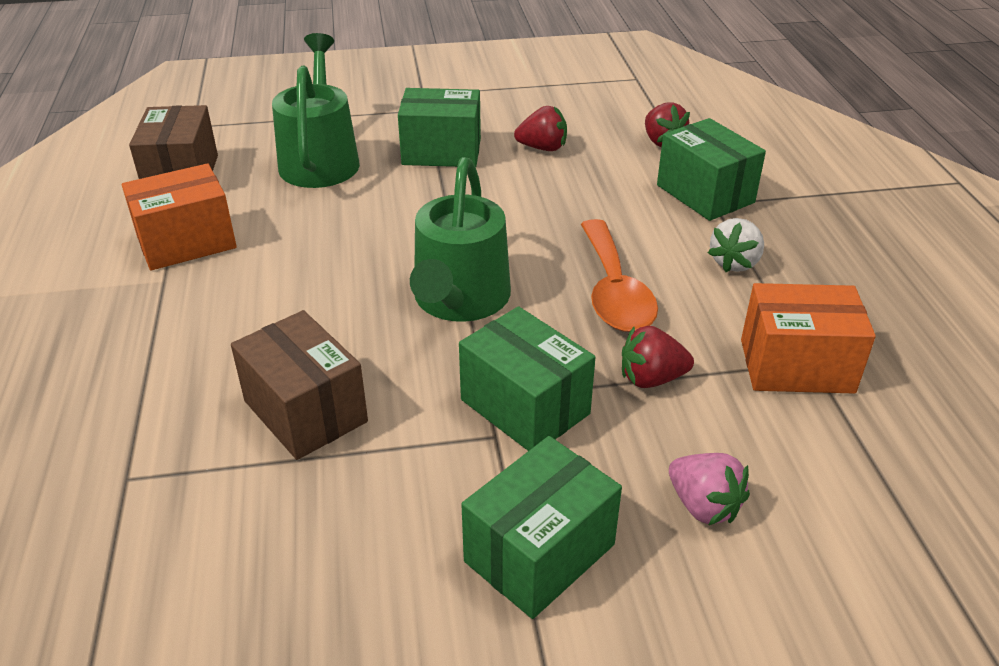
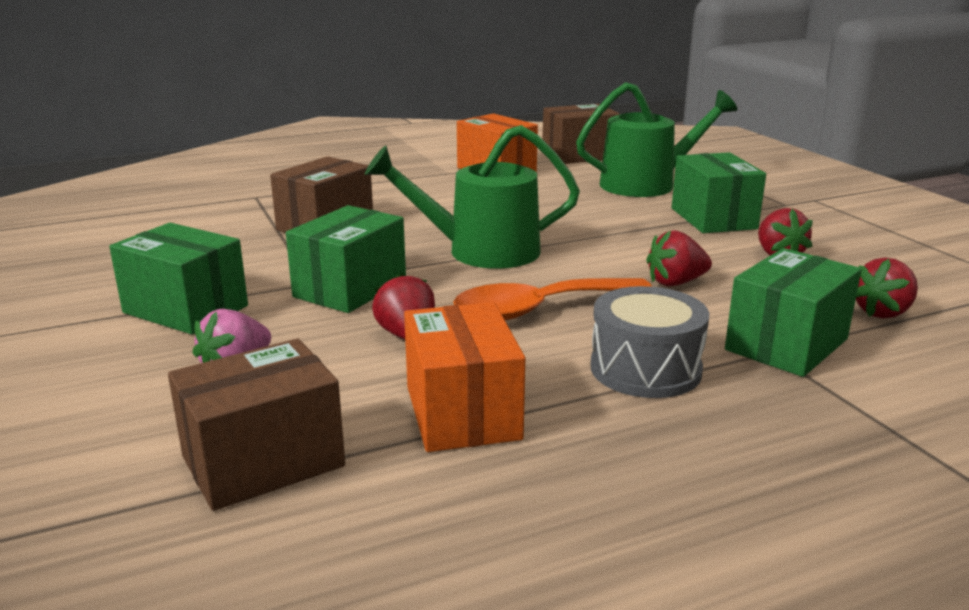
camera: 75 degrees right, 15 degrees down
(581, 209) = (675, 283): none -> red strawberry
(735, 263) = (645, 369): white strawberry -> grey drum
(872, 489) = (263, 461): none -> brown box

